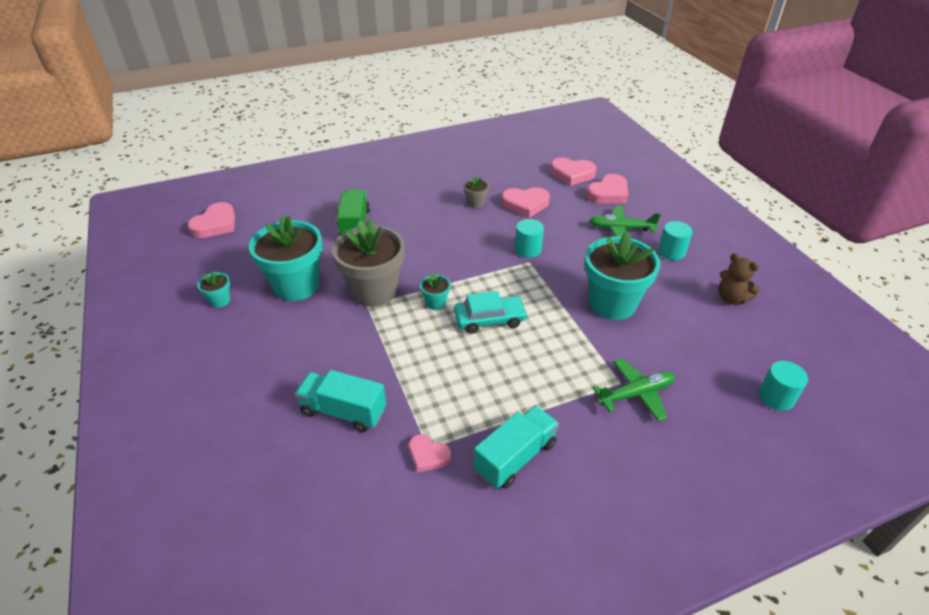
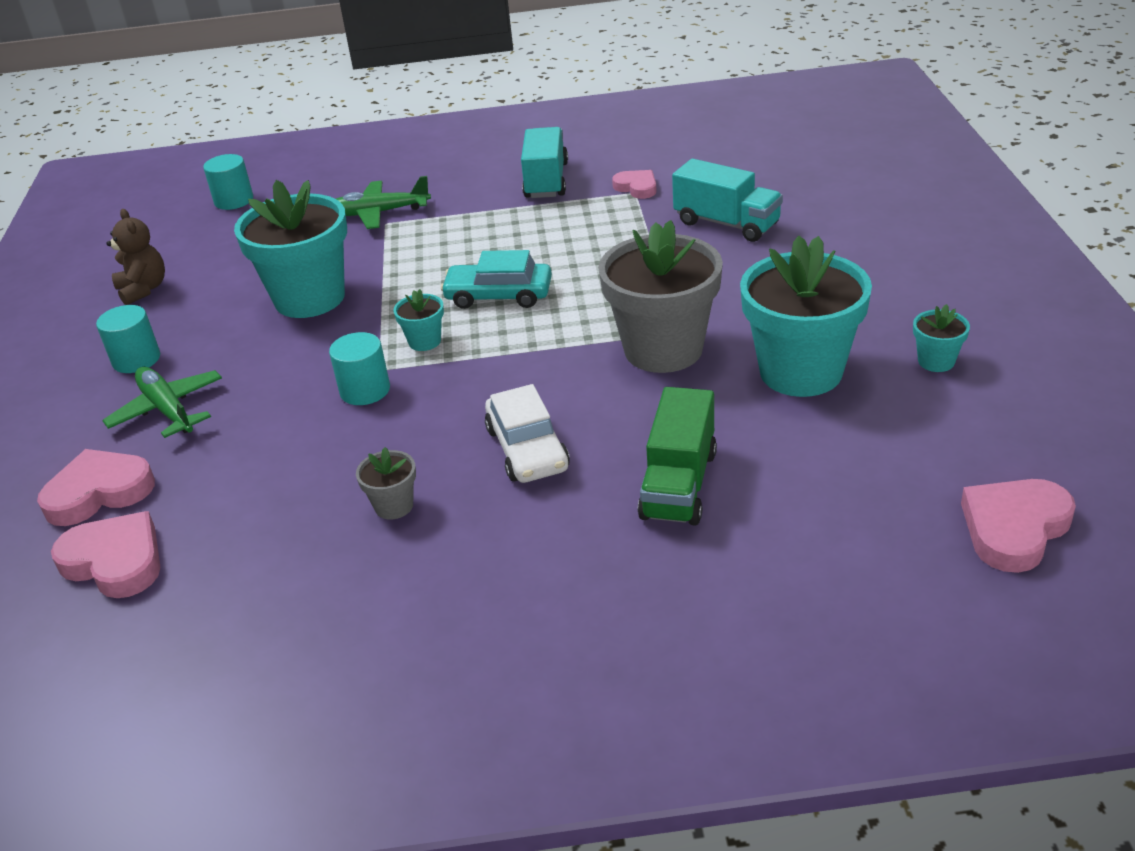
camera: 160 degrees left, 5 degrees down
(429, 231) = (527, 449): none -> white car
(436, 303) = (568, 323): turquoise flower pot -> turquoise flower pot (424, 341)
(515, 457) = (546, 181): turquoise truck -> turquoise truck turned 120 degrees clockwise
(525, 204) = (292, 488): pink heart -> none
(620, 229) = (167, 409): green plane -> green plane turned 150 degrees counterclockwise

